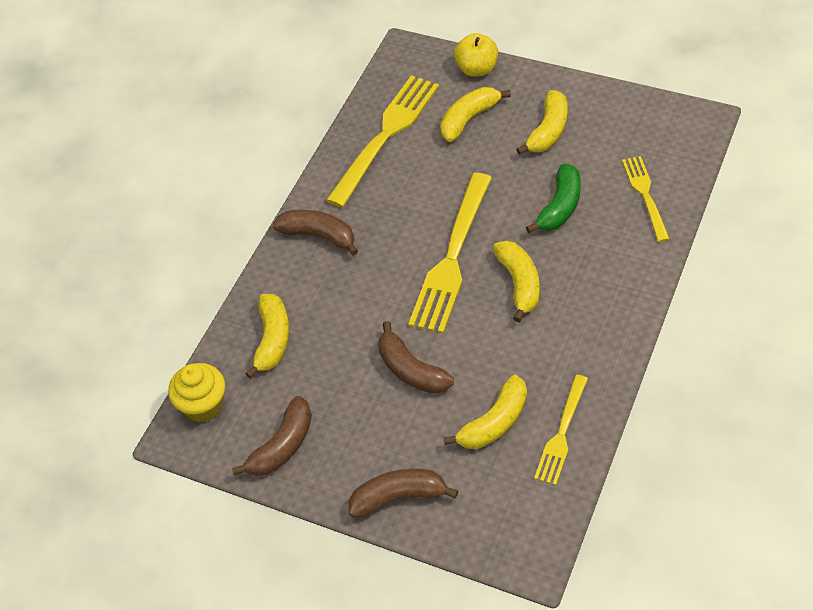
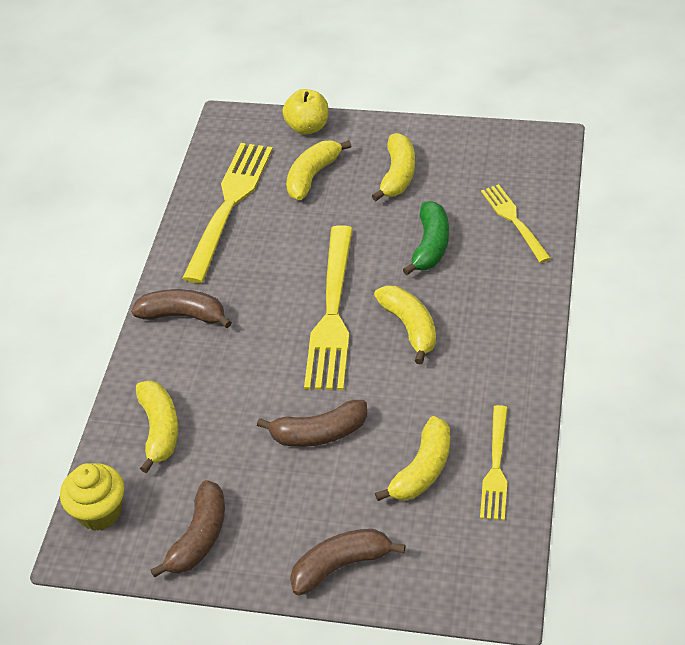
camera: 15 degrees left, 5 degrees down
(411, 370) = (319, 433): brown banana -> brown banana turned 45 degrees counterclockwise

